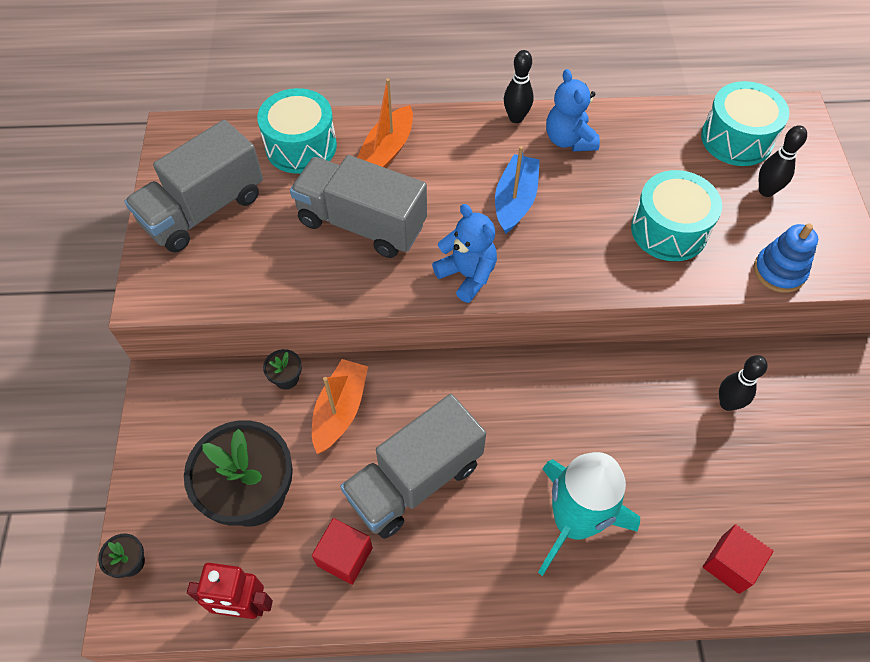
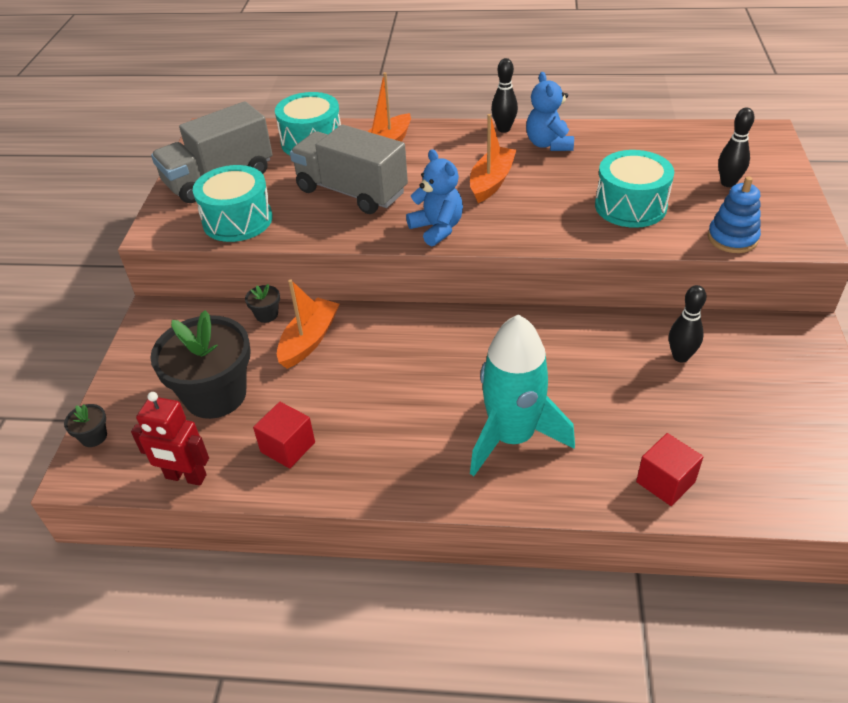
camera: 10 degrees right, 15 degrees down
(414, 480) = (366, 395): grey truck -> none
(515, 201) = (491, 182): blue boat -> orange boat
(736, 139) = (705, 148): turquoise drum -> turquoise drum (237, 220)

